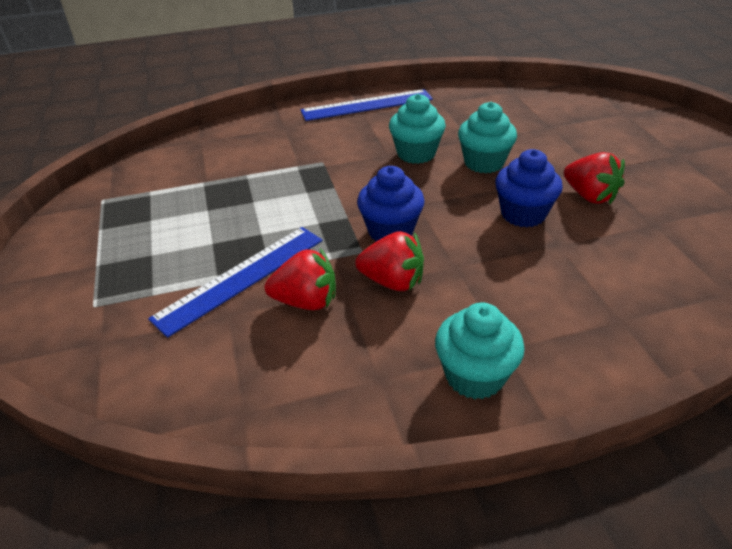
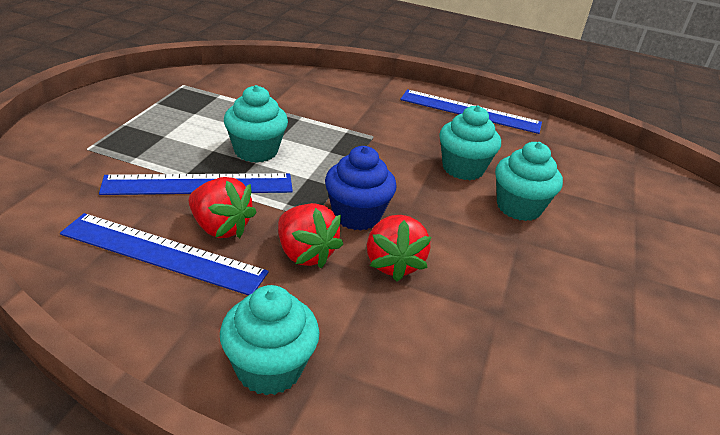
camera: 30 degrees right, 5 degrees down
(249, 224) = (256, 151): none -> turquoise cupcake
(289, 348) = (163, 253): none -> blue ruler
(523, 214) = (498, 269): blue cupcake -> none
(589, 196) = (593, 292): red strawberry -> red strawberry (393, 264)

